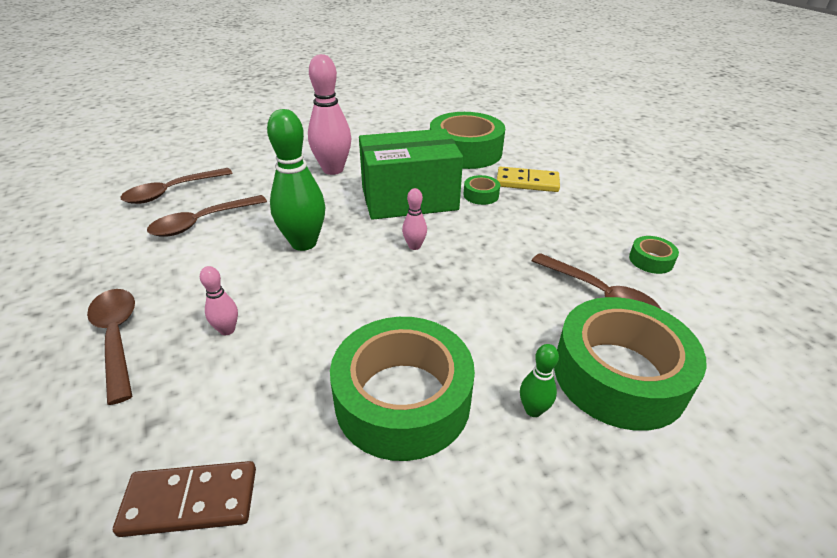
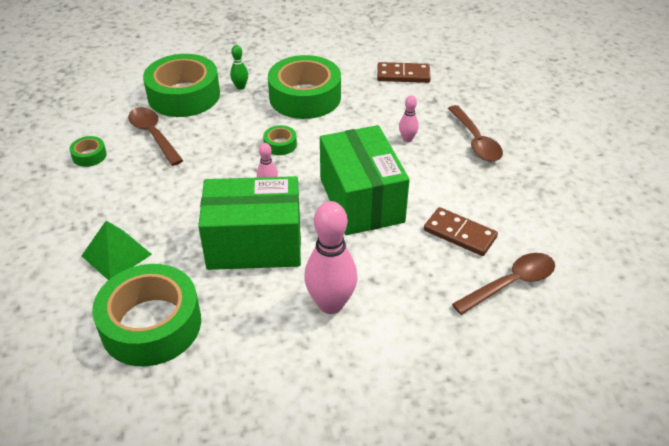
camera: 170 degrees left, 5 degrees up
(202, 222) = (459, 234): brown spoon -> brown domino
(304, 243) = (361, 200): green bowling pin -> green box
(481, 195) = (178, 241): green tape -> green tape (280, 144)
(527, 182) = (116, 255): yellow domino -> green pyramid

